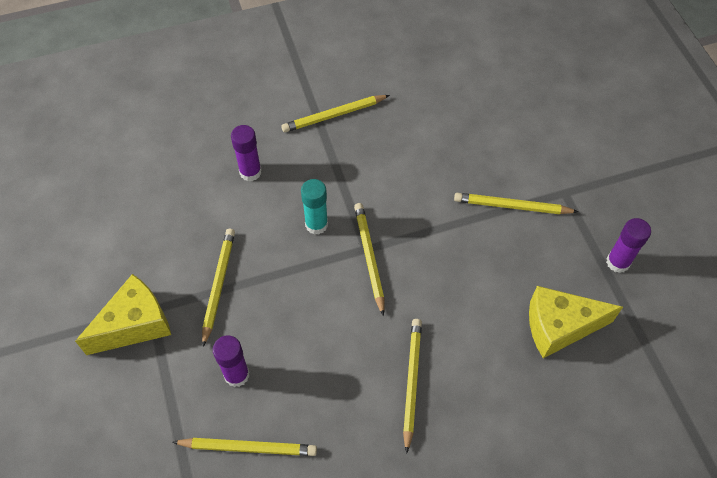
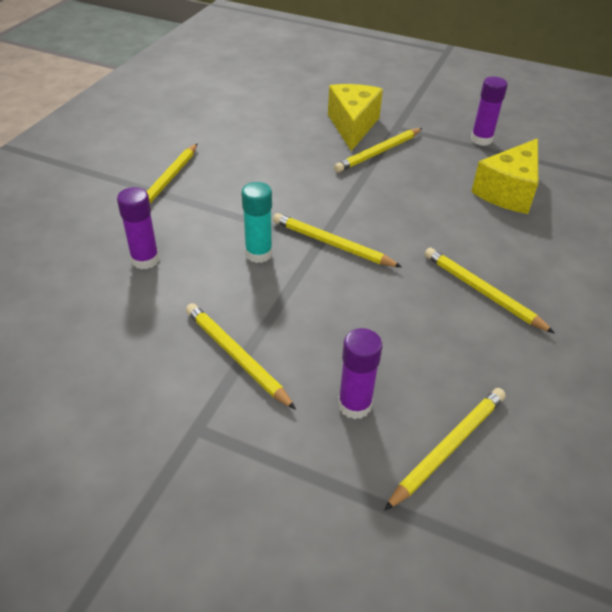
camera: 50 degrees left, 15 degrees down
(135, 325) = (197, 456): yellow cheese -> yellow cheese (353, 126)

